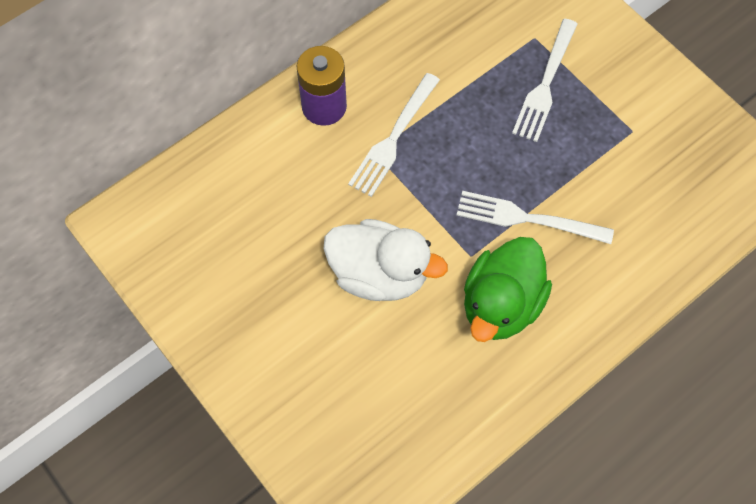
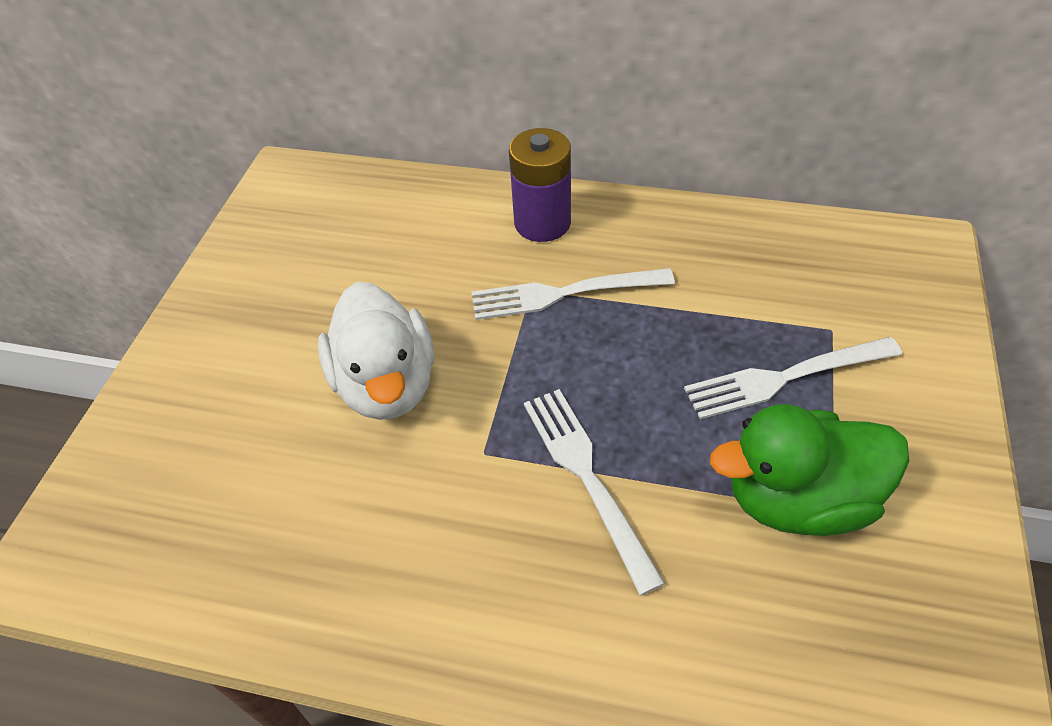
camera: 55 degrees right, 15 degrees down
(501, 304) = (444, 526): green duck -> green duck (798, 499)

